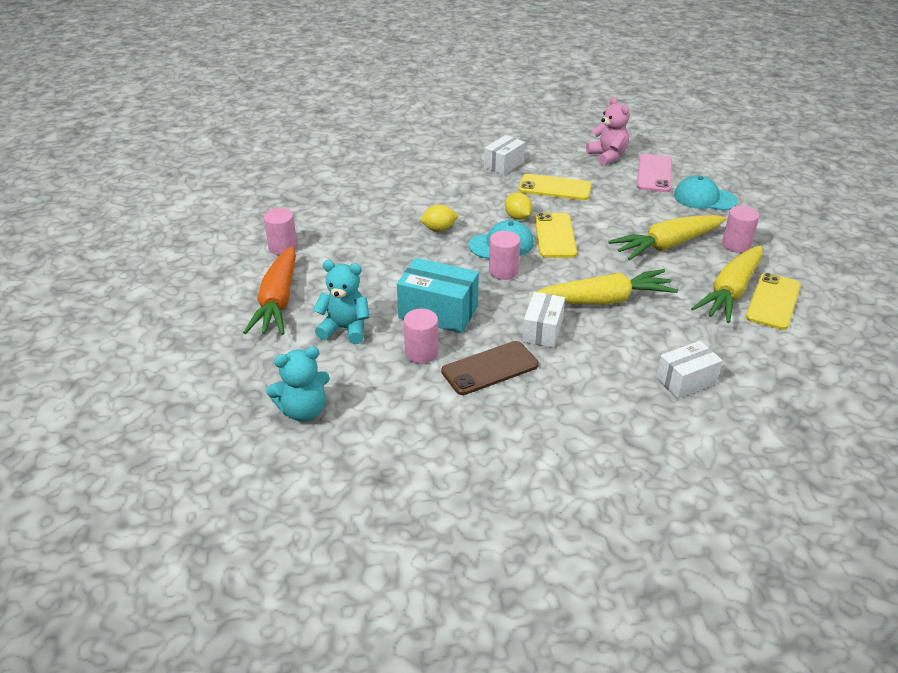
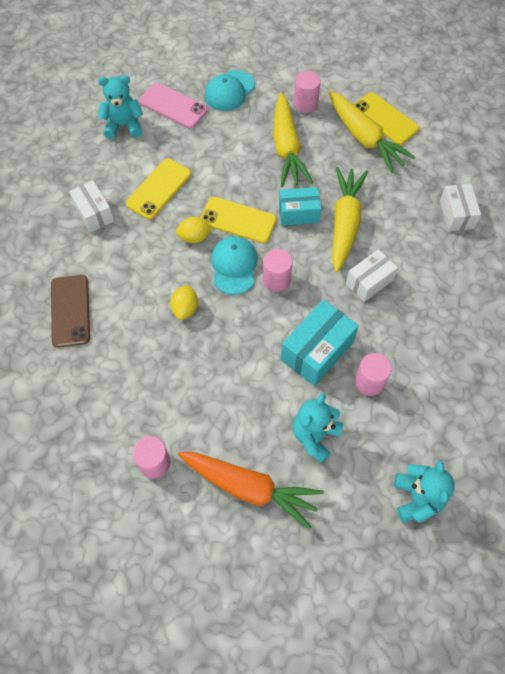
camera: 70 degrees left, 25 degrees up
(490, 368) = (404, 337): brown phone -> brown phone (70, 310)
(542, 330) = (369, 282): white box -> white box turned 75 degrees counterclockwise
(592, 268) = (298, 213): none -> turquoise box
(607, 156) = (123, 125): pink teddy bear -> turquoise teddy bear

